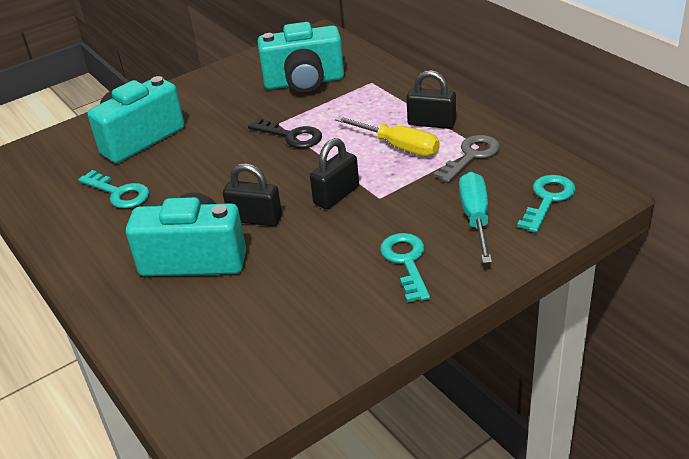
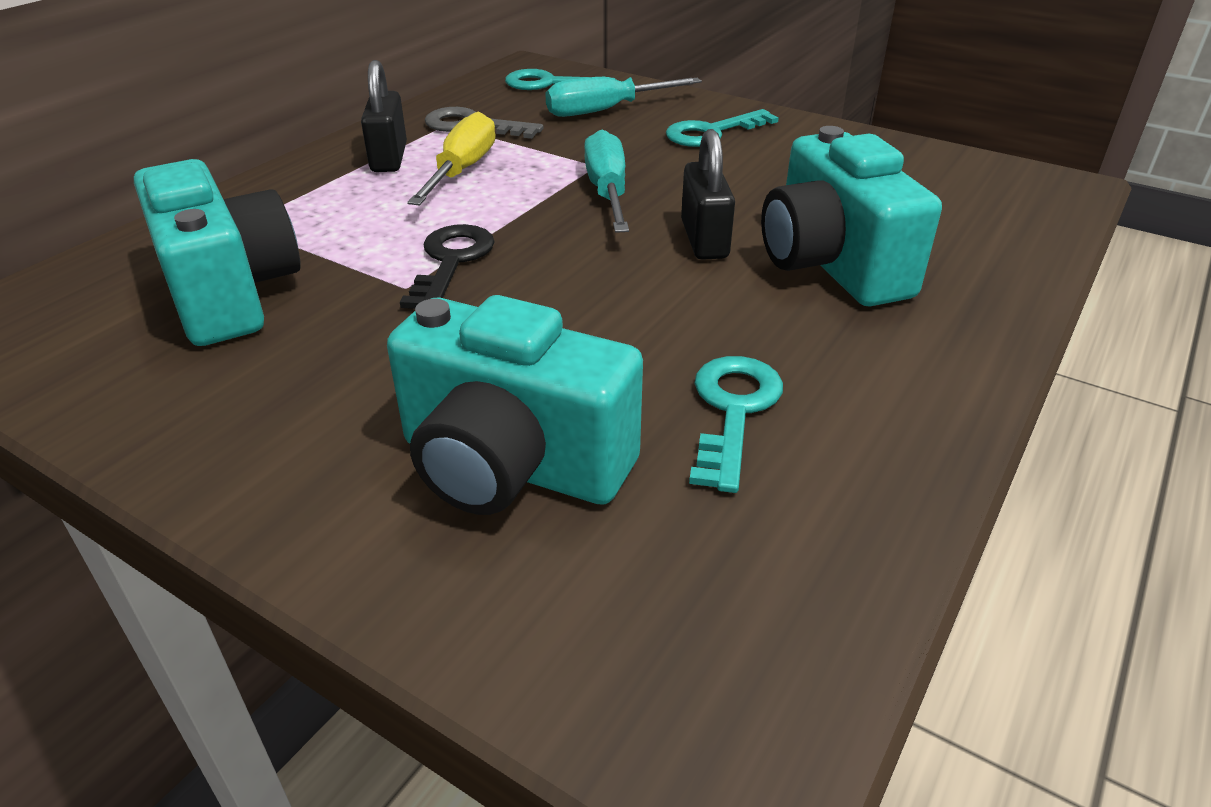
camera: 115 degrees left, 0 degrees up
(336, 195) = (607, 192): black padlock -> turquoise screwdriver

